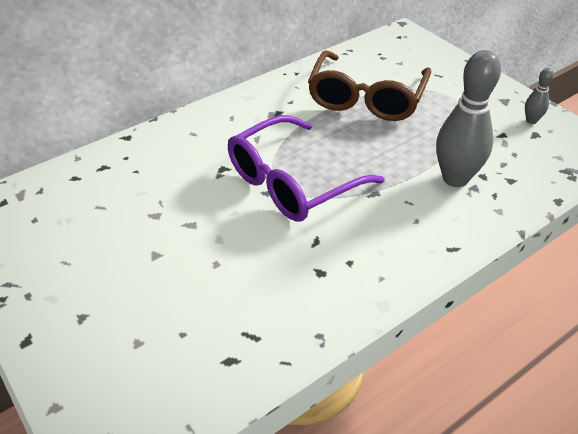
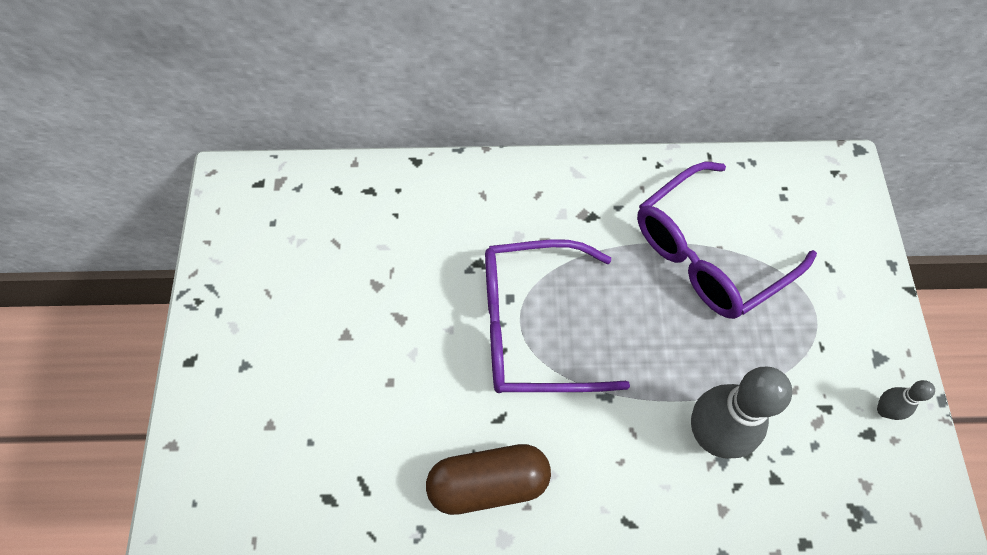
camera: 35 degrees right, 20 degrees up
(342, 280) = (488, 483): none -> brown capsule
(366, 98) = (708, 253): brown glasses -> purple glasses

